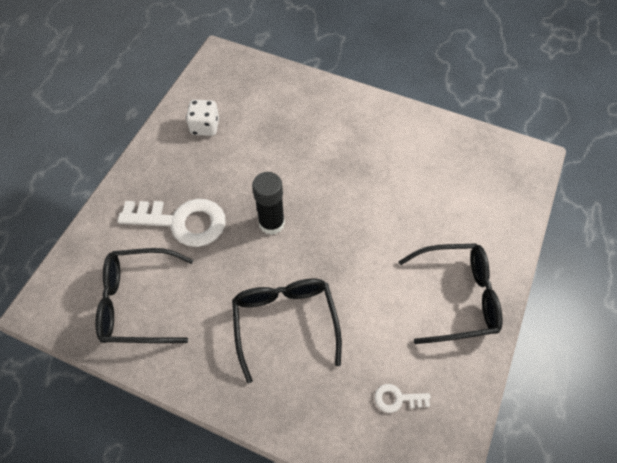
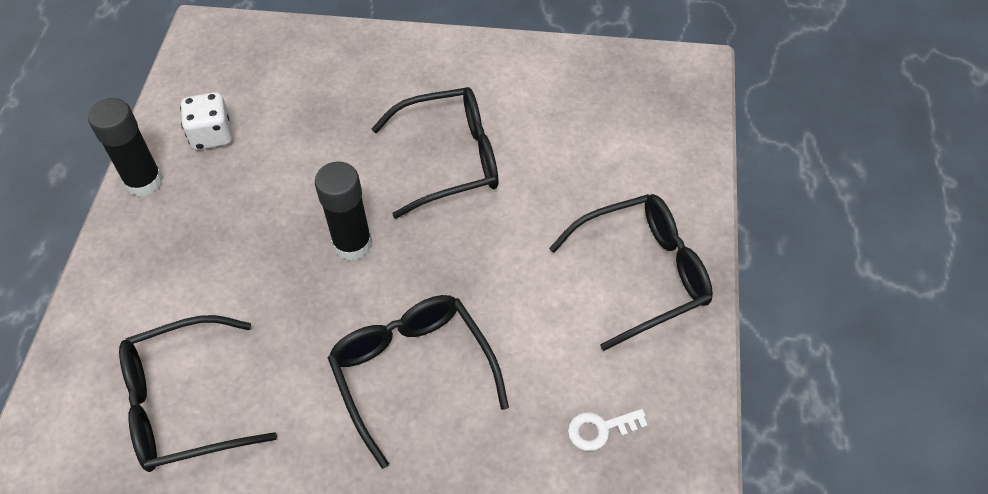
camera: 15 degrees left, 5 degrees down
(155, 147) = (144, 181): none -> black glue stick
(182, 222) = (217, 276): white key -> none
(351, 181) = (451, 159): none -> black glasses

